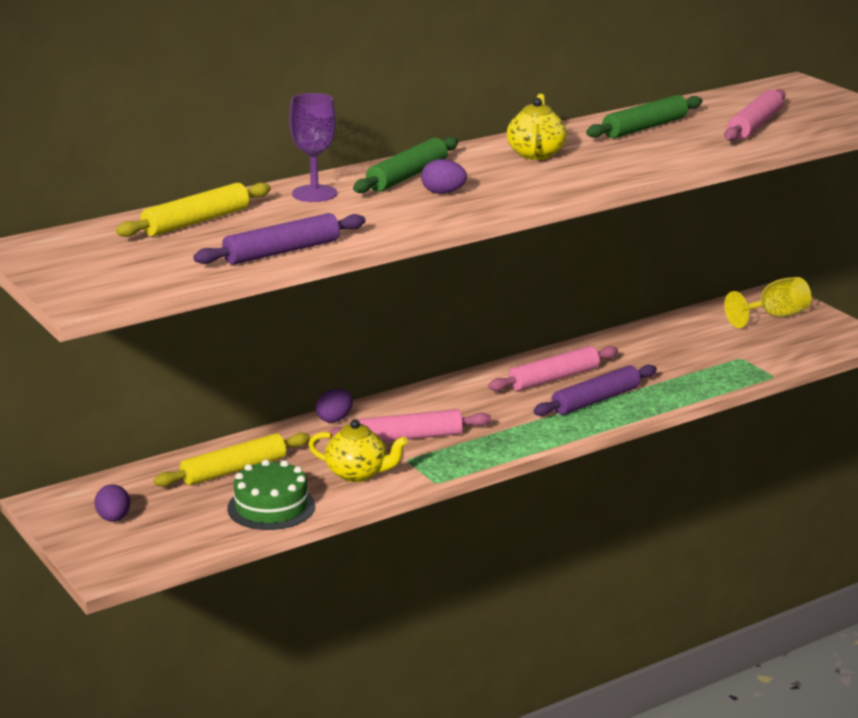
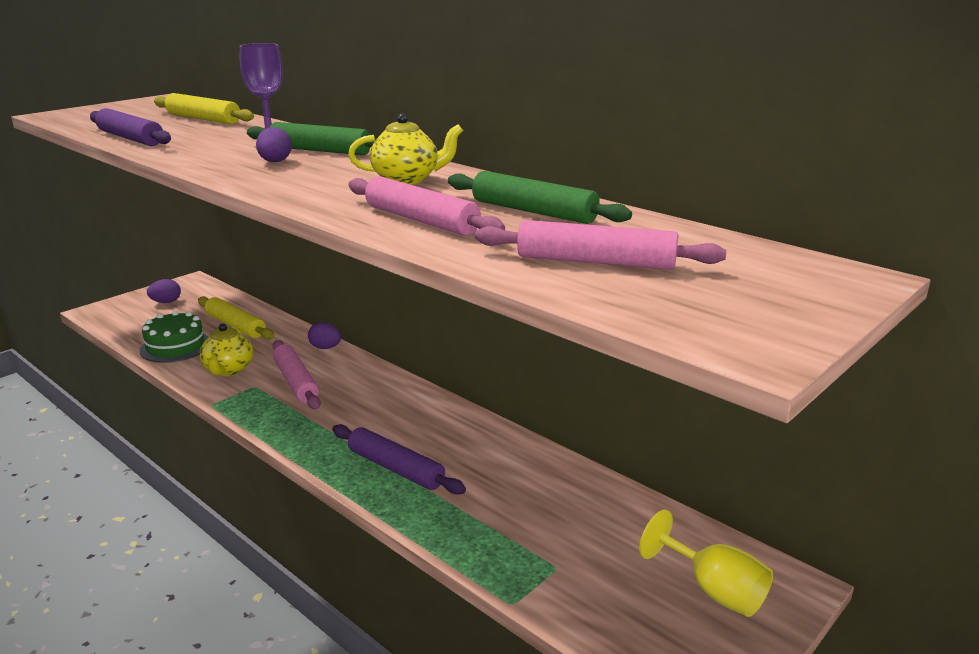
camera: 75 degrees right, 0 degrees up
(554, 378) = (440, 438): pink rolling pin -> pink rolling pin (421, 220)

